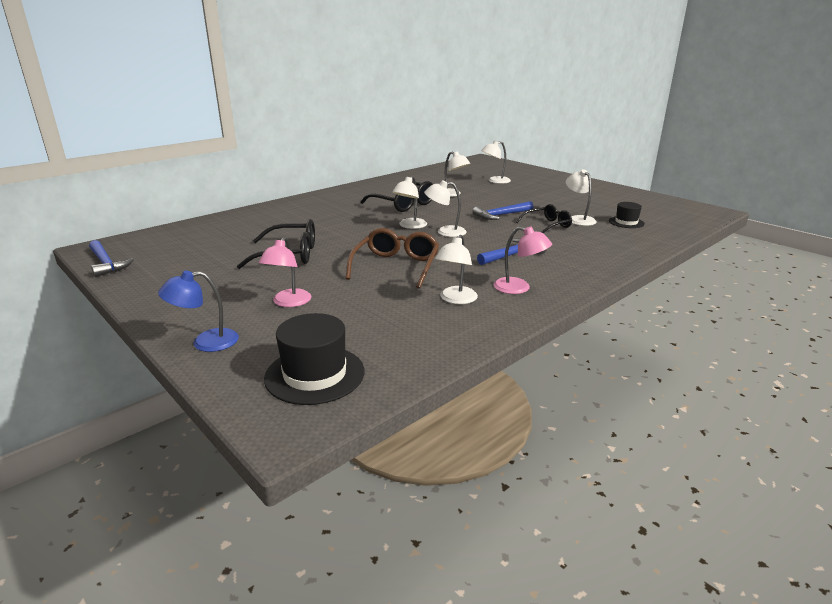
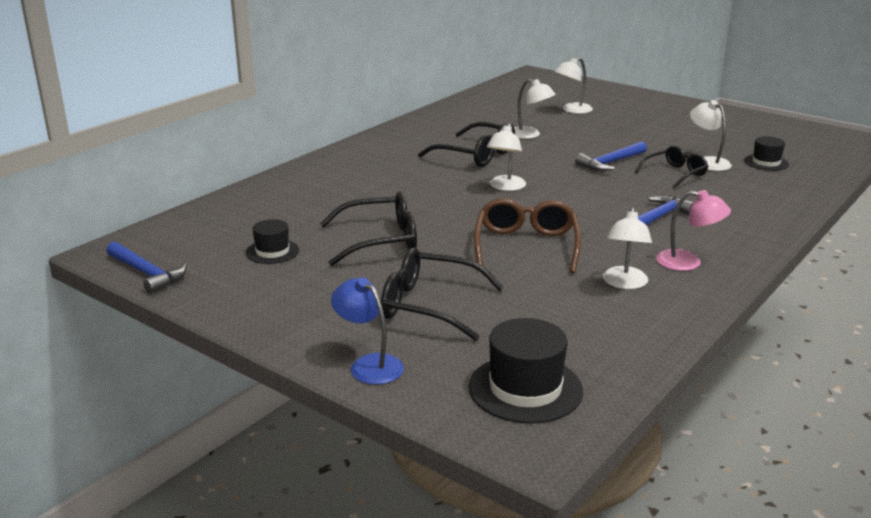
camera: 10 degrees left, 0 degrees up
(205, 342) = (369, 364): blue lamp -> blue lamp turned 75 degrees clockwise
(206, 256) = (272, 252): none -> black hat
(288, 302) = (429, 305): pink lamp -> black glasses
(445, 232) = (555, 192): white lamp -> none

